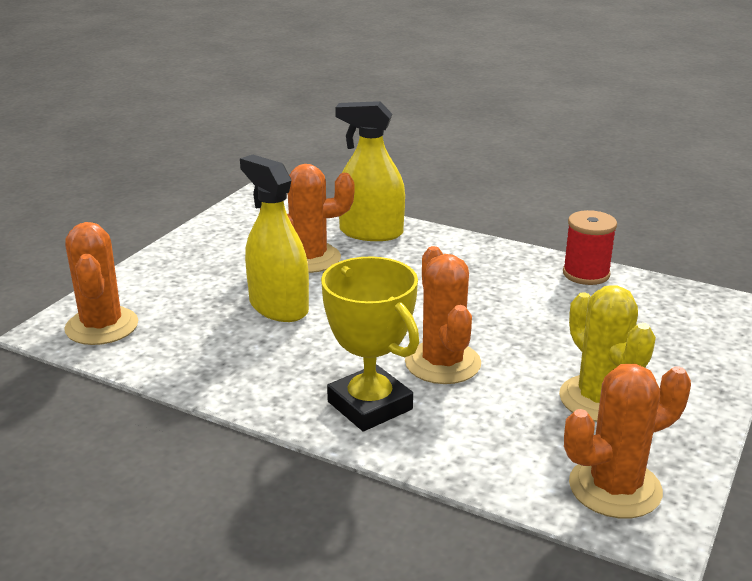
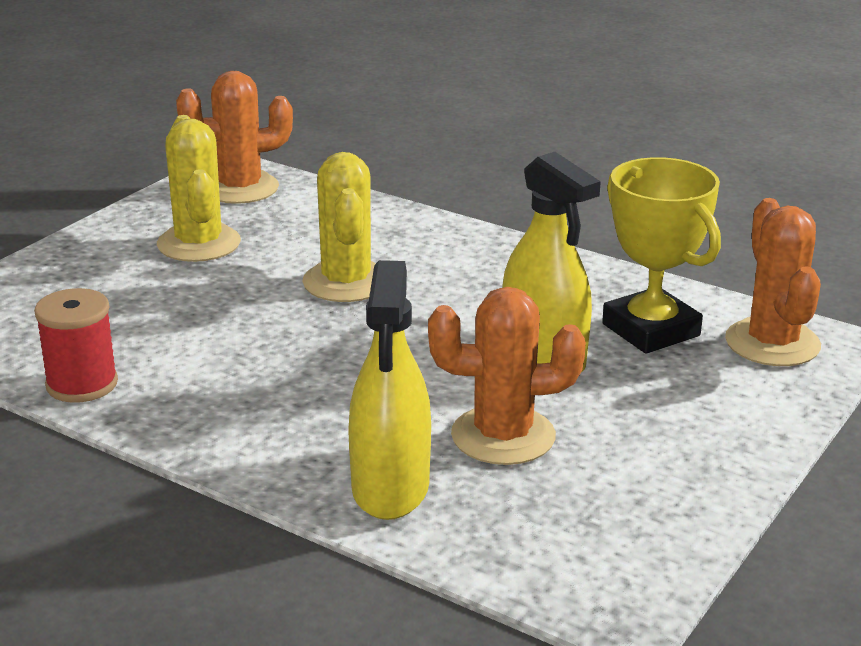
camera: 175 degrees left, 0 degrees up
(370, 405) = (436, 249): yellow trophy -> yellow trophy (650, 330)
(371, 232) = (390, 487): yellow spray bottle -> yellow spray bottle turned 75 degrees clockwise
(442, 363) = (346, 282): orange cactus -> yellow cactus

